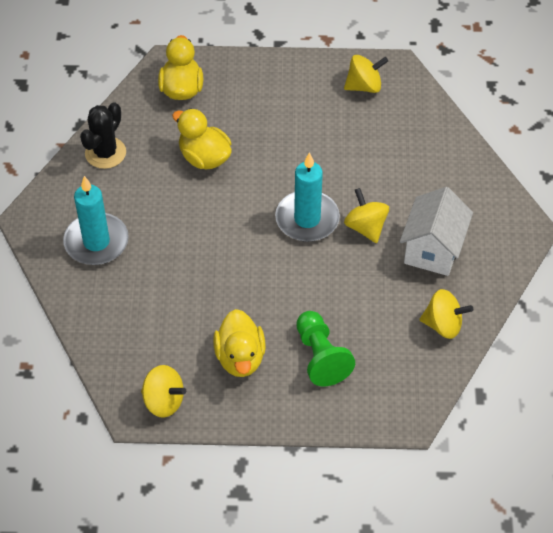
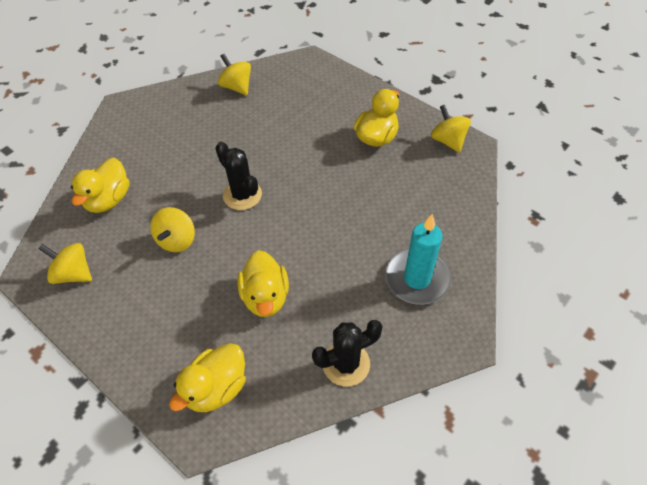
camera: 140 degrees left, 0 degrees up
(307, 219) = (242, 195): turquoise candle -> black cactus
(320, 357) = (326, 111): green pawn -> none
(365, 227) = (211, 165): yellow spinning top -> yellow spinning top (177, 240)
(412, 146) = (108, 200): none -> yellow duck
(433, 250) = (189, 127): white house -> none

